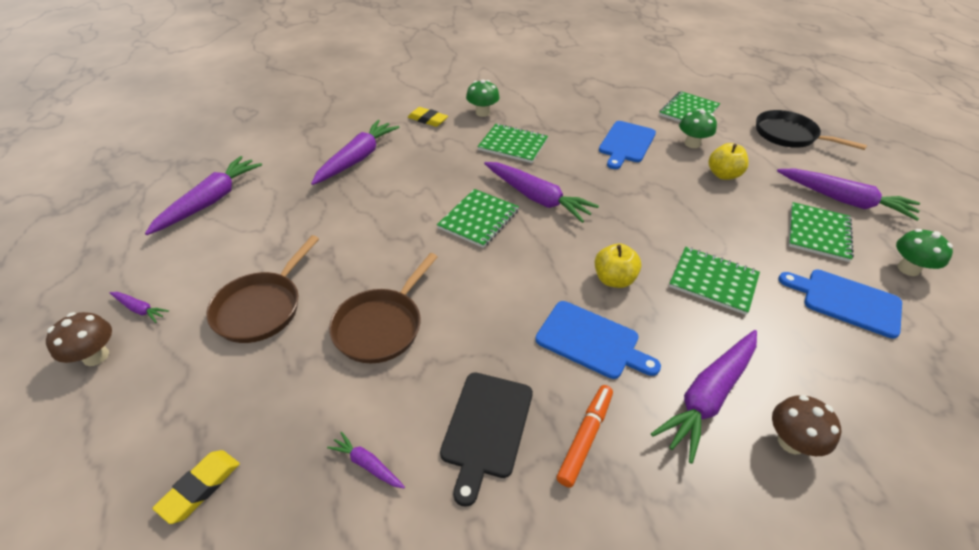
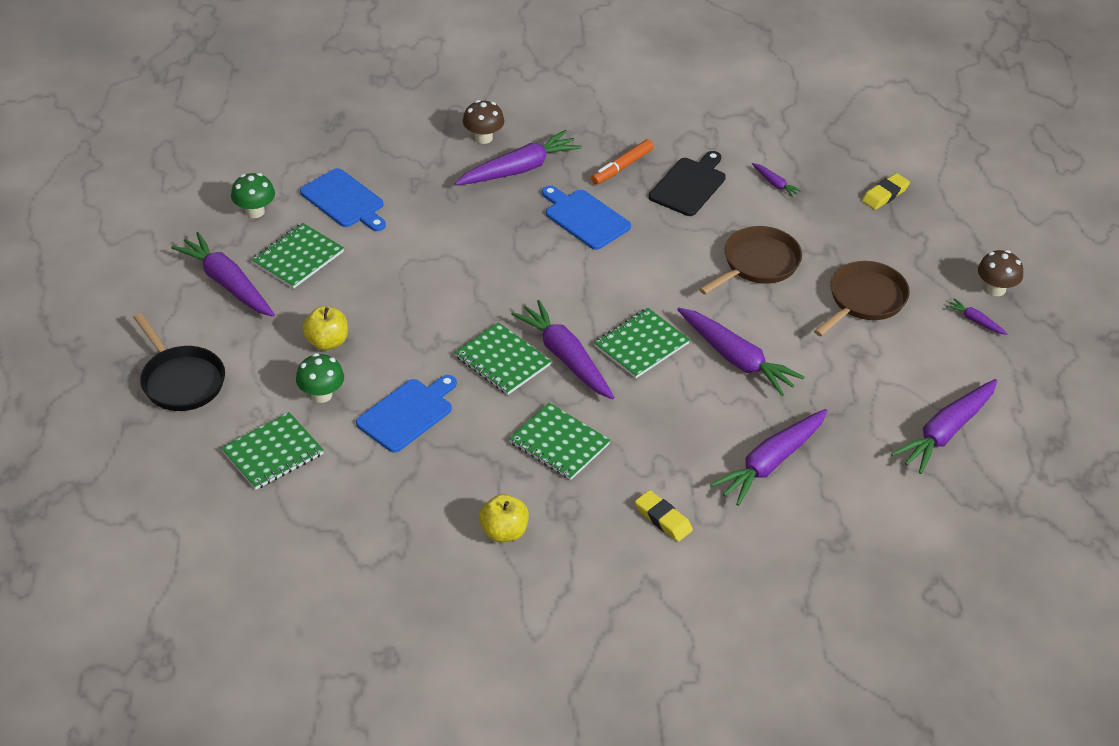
camera: 165 degrees left, 0 degrees up
(392, 224) = (736, 359): none -> purple carrot
(482, 113) = (577, 517): green mushroom -> none
(614, 279) = (535, 258): yellow apple -> yellow apple (504, 532)
(713, 281) = (445, 238): green notebook -> green notebook (502, 361)

